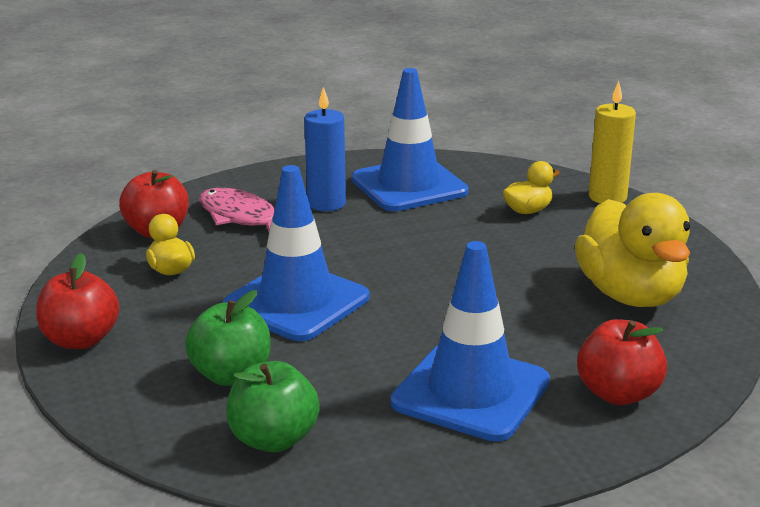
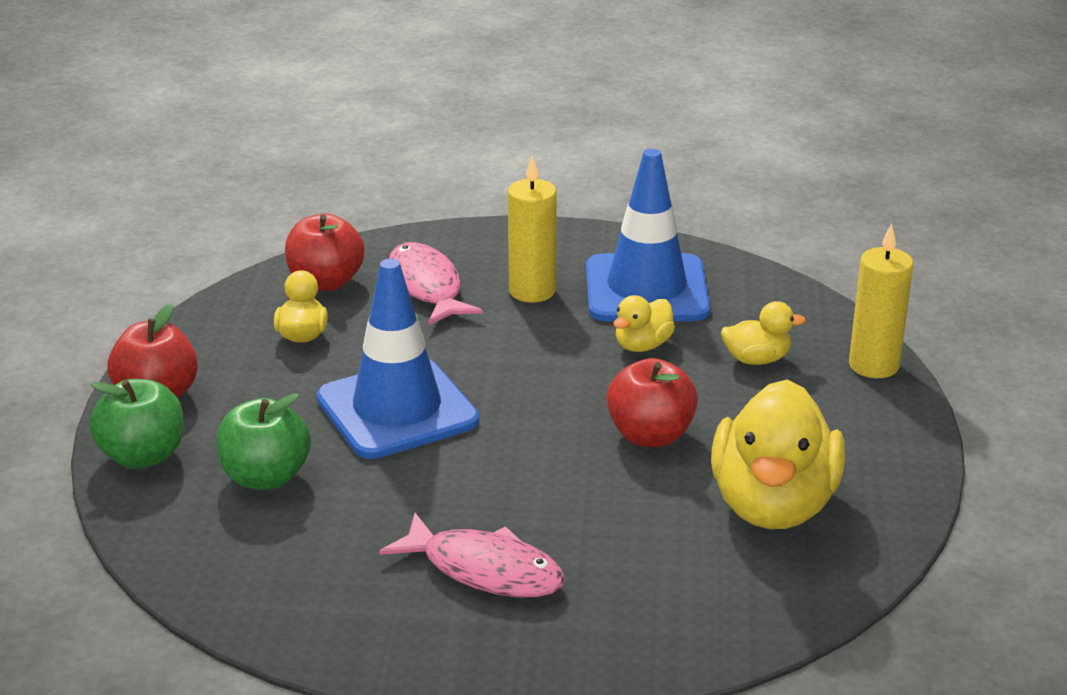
camera: 25 degrees right, 5 degrees up
(273, 439) = (249, 561): green apple -> green apple (143, 456)
(326, 203) = (532, 291): blue candle -> yellow candle
(441, 219) = (642, 345): none -> yellow duck
(470, 392) = (485, 570): blue traffic cone -> pink fish
(618, 394) = (640, 621): red apple -> red apple (650, 435)

